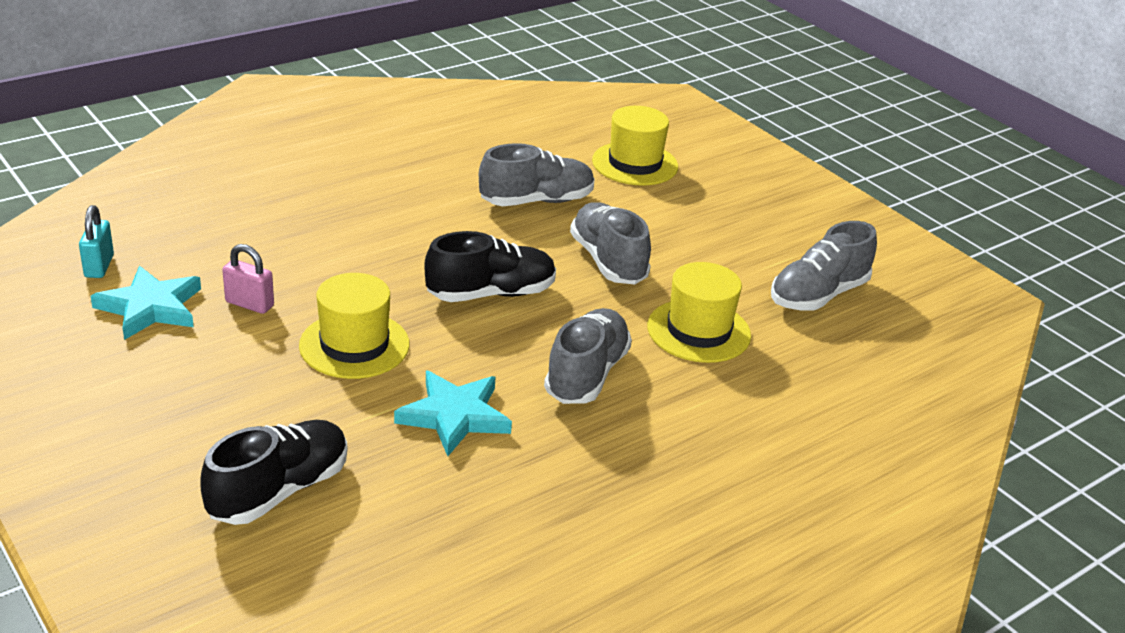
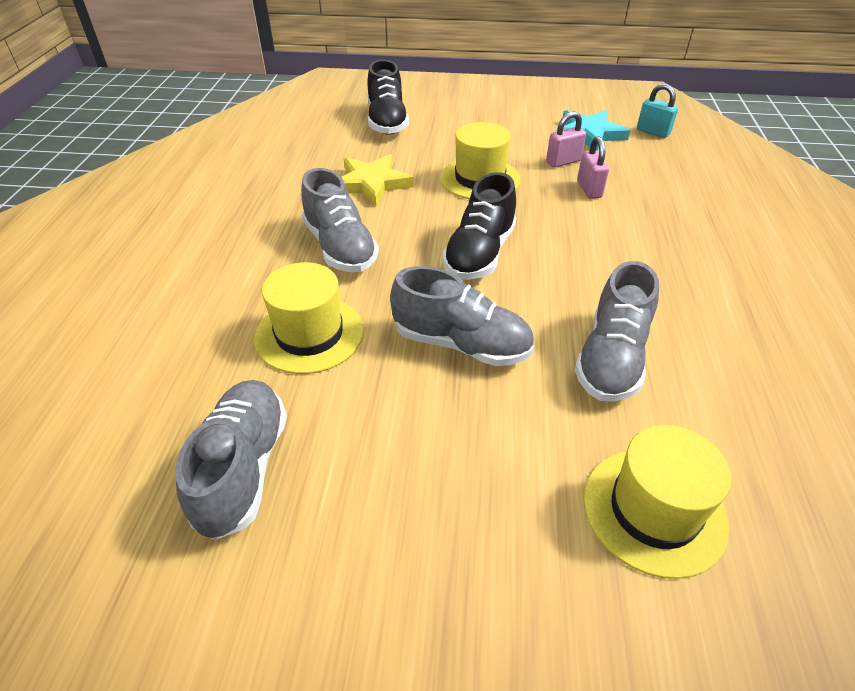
camera: 135 degrees right, 10 degrees up
(298, 271) = (589, 189): none -> pink padlock
(454, 416) = (371, 183): turquoise star -> yellow star

